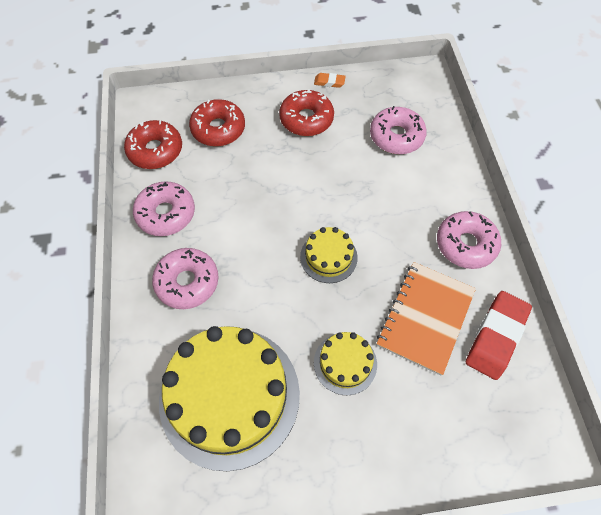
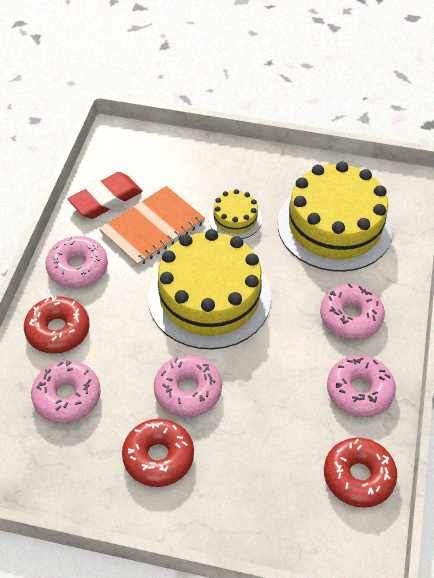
camera: 160 degrees left, 10 degrees down
(218, 129) = (272, 481): red donut -> red donut (58, 331)
(307, 169) = (188, 391): none -> pink donut
(328, 257) = (209, 297): yellow cake -> yellow cake, size x2.15
(329, 82) = (101, 505): orange eraser -> none

